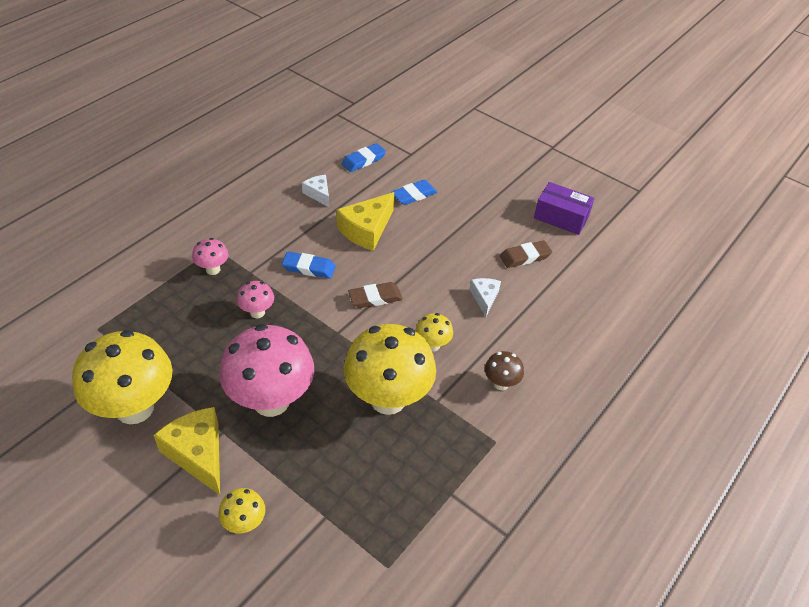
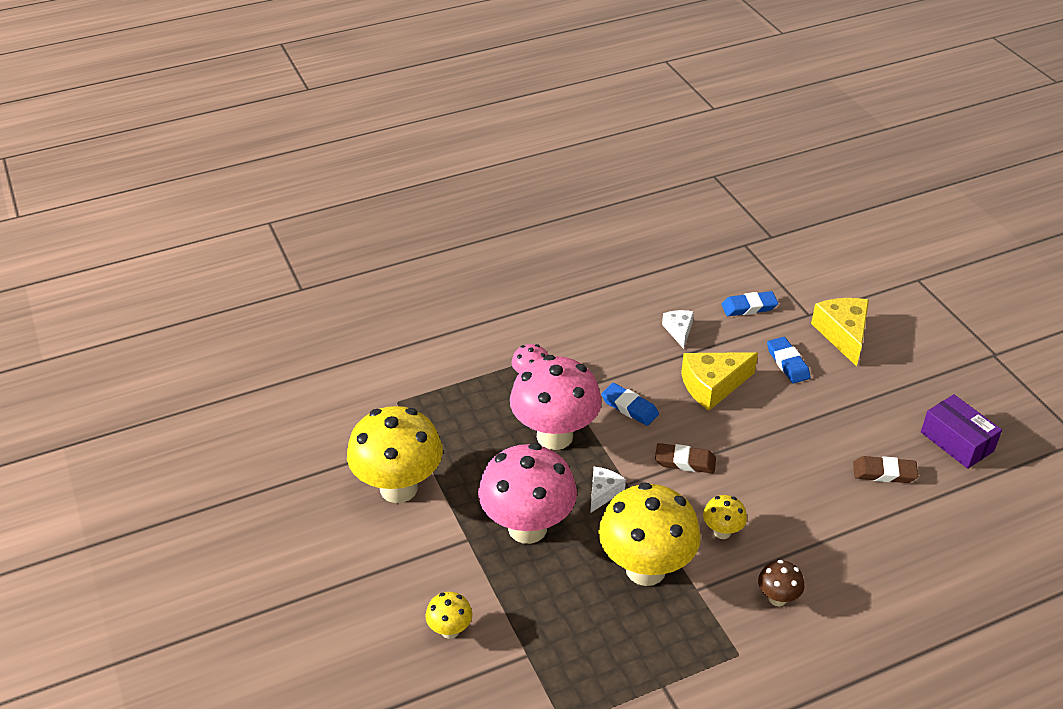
camera: 30 degrees right, 5 degrees down
(198, 454) = (436, 551): yellow cheese -> yellow cheese (843, 334)
(257, 312) = (554, 436): pink mushroom -> pink mushroom, size x2.23
(414, 195) = (787, 363): blue eraser -> blue eraser turned 75 degrees clockwise
(484, 298) = (809, 502): white cheese -> white cheese (603, 492)

